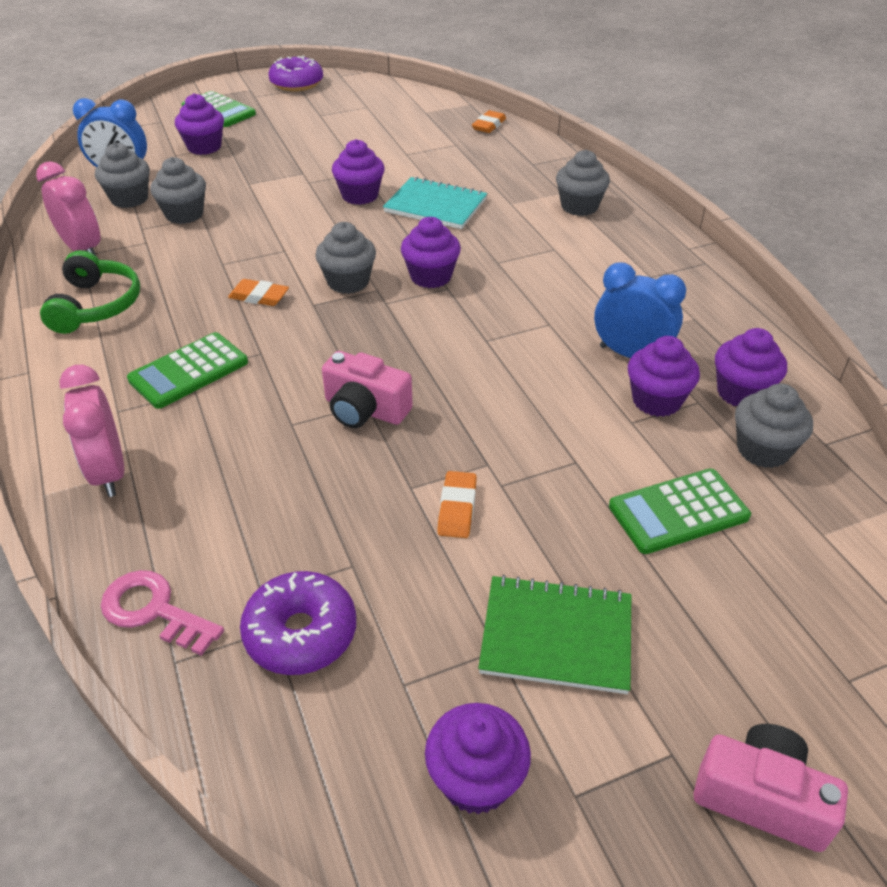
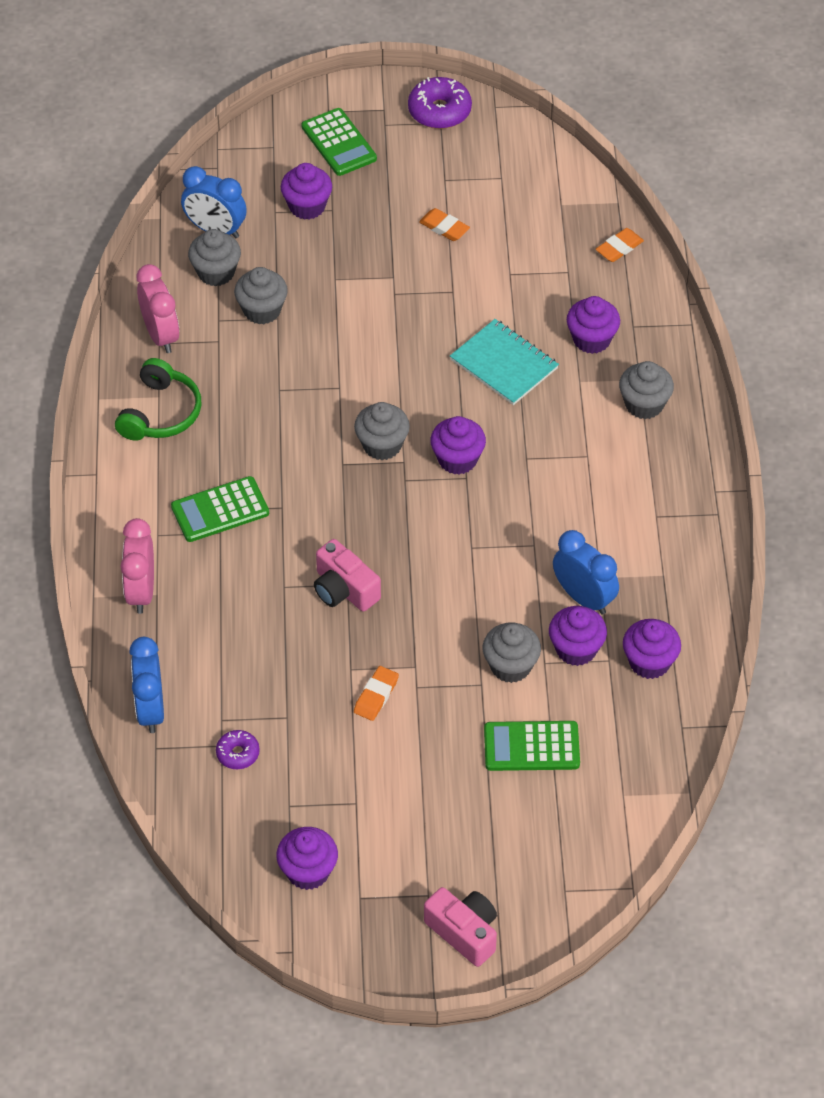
camera: 20 degrees right, 10 degrees up
(154, 611) = (150, 710): pink key -> blue clock
(259, 296) = (299, 441): orange eraser -> orange eraser (444, 227)
(301, 633) = (238, 753): purple donut -> purple donut, size x0.58
(360, 195) = (436, 328): purple cupcake -> purple cupcake (591, 339)
(556, 636) = (397, 806): green notebook -> none
(763, 450) = (629, 717): grey cupcake -> grey cupcake (510, 666)

